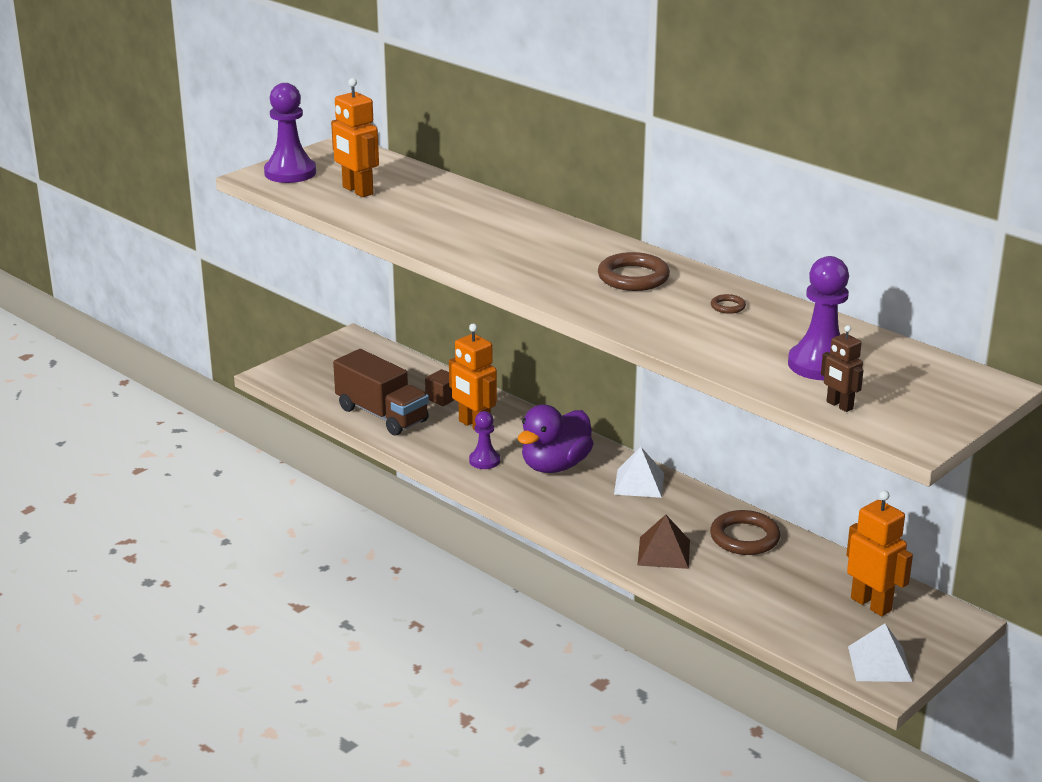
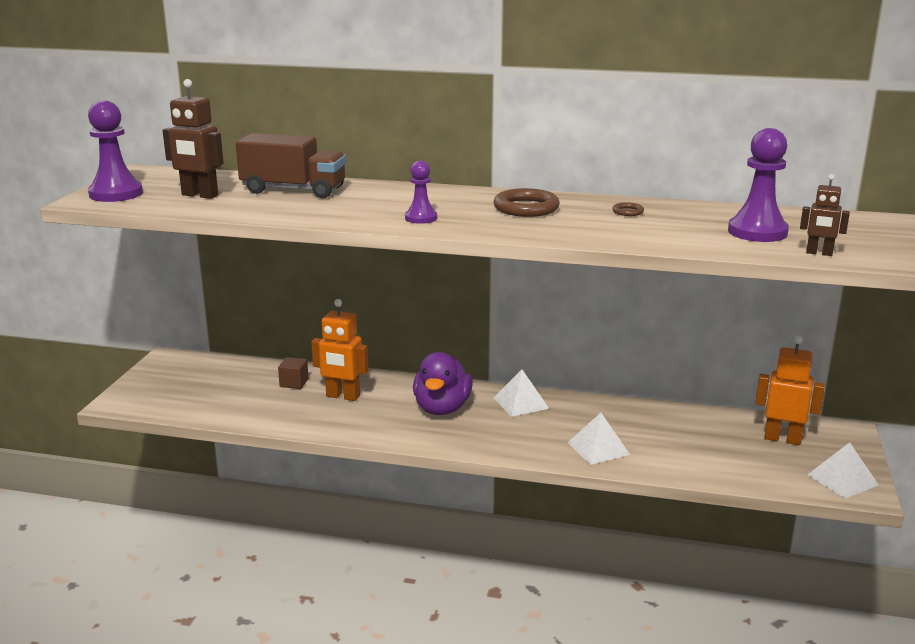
camera: 30 degrees left, 5 degrees down
(357, 191) = (199, 195): orange robot -> brown robot
(382, 415) = (252, 409): brown truck -> brown truck (293, 190)
(484, 461) = (380, 421): purple pawn -> purple pawn (421, 218)
(664, 552) = (598, 448): brown pyramid -> white pyramid
(744, 537) = (642, 419): brown ring -> none

